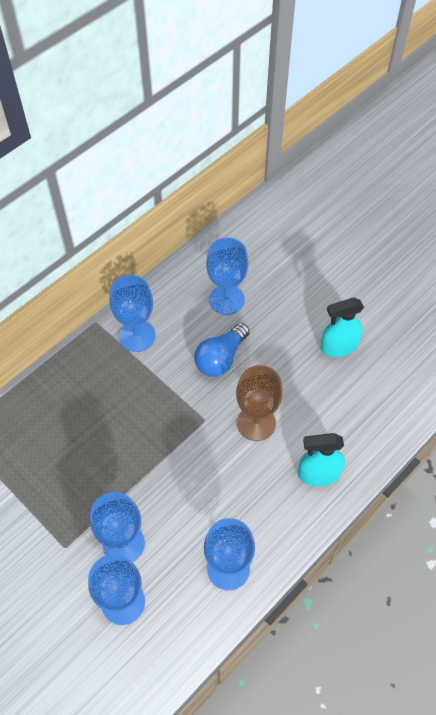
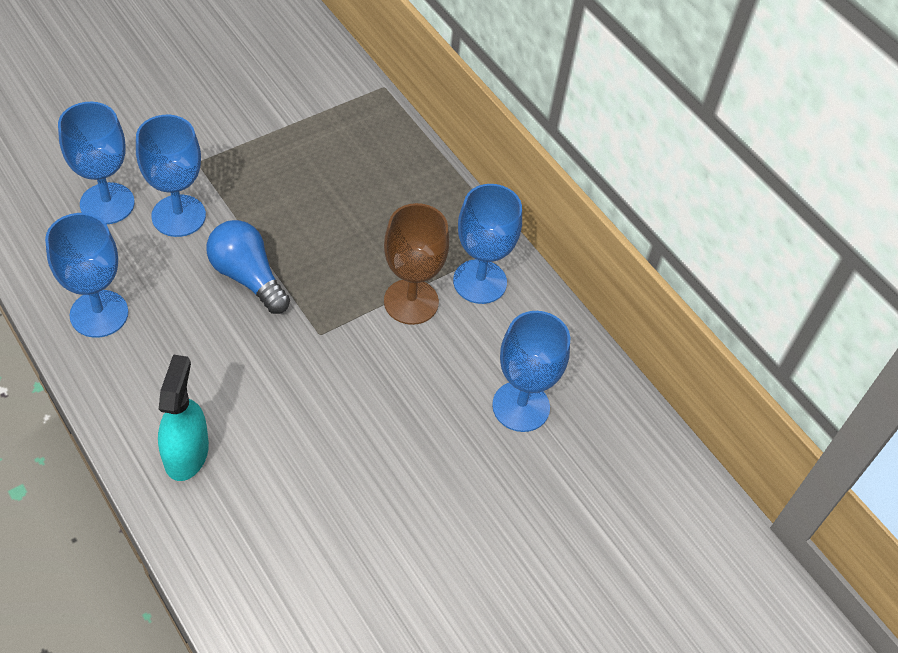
camera: 95 degrees right, 5 degrees down
(221, 358) = (416, 375): blue light bulb -> blue light bulb (247, 277)
(256, 423) = (294, 394): brown goblet -> brown goblet (411, 302)
(338, 346) = (394, 546): turquoise spray bottle -> none

